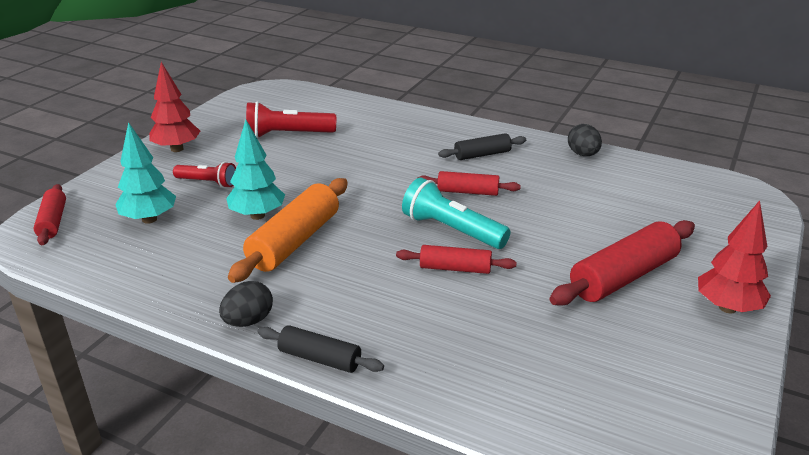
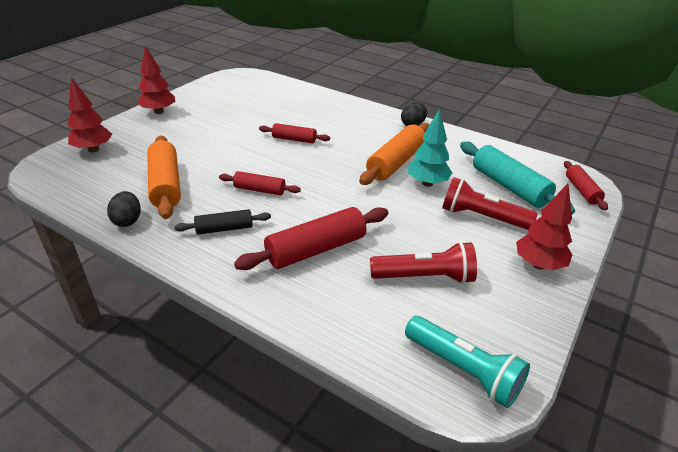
camera: 175 degrees left, 5 degrees up
(149, 219) = (509, 187): turquoise tree -> turquoise rolling pin
(207, 183) = (482, 217): red flashlight -> red flashlight, size x1.56
(320, 358) = (374, 109): black rolling pin -> none
(452, 230) = (286, 161): turquoise flashlight -> turquoise flashlight (463, 370)
(581, 189) = (166, 185): none -> orange rolling pin
(623, 276) = (198, 128): red rolling pin -> red rolling pin (316, 249)
(729, 225) = (93, 149): none -> red tree

